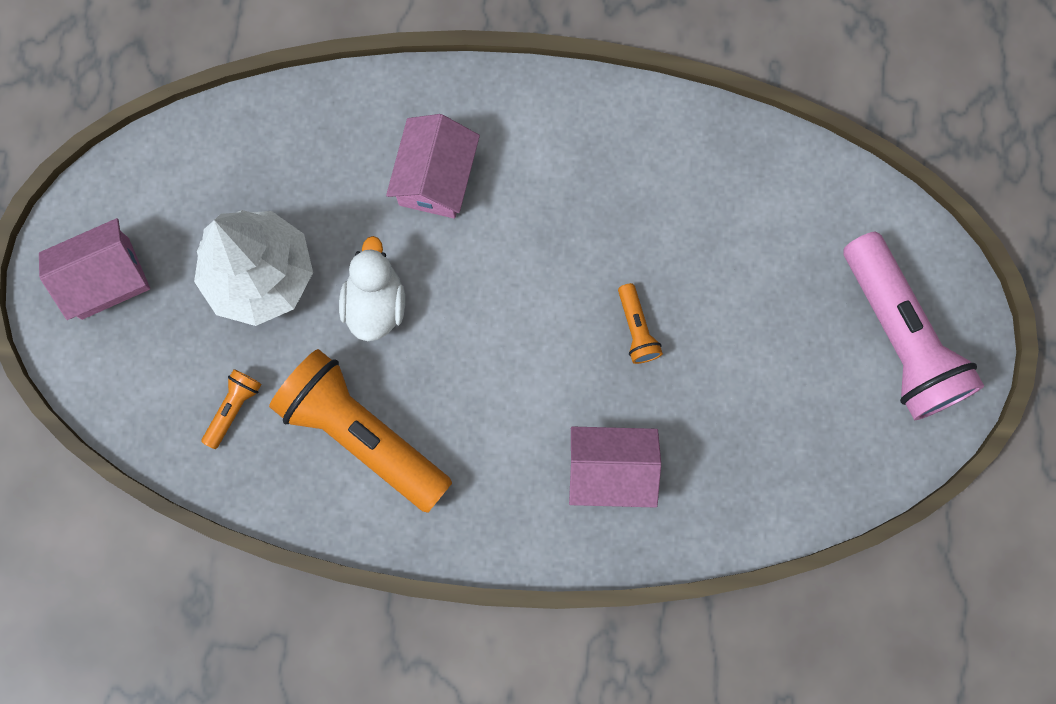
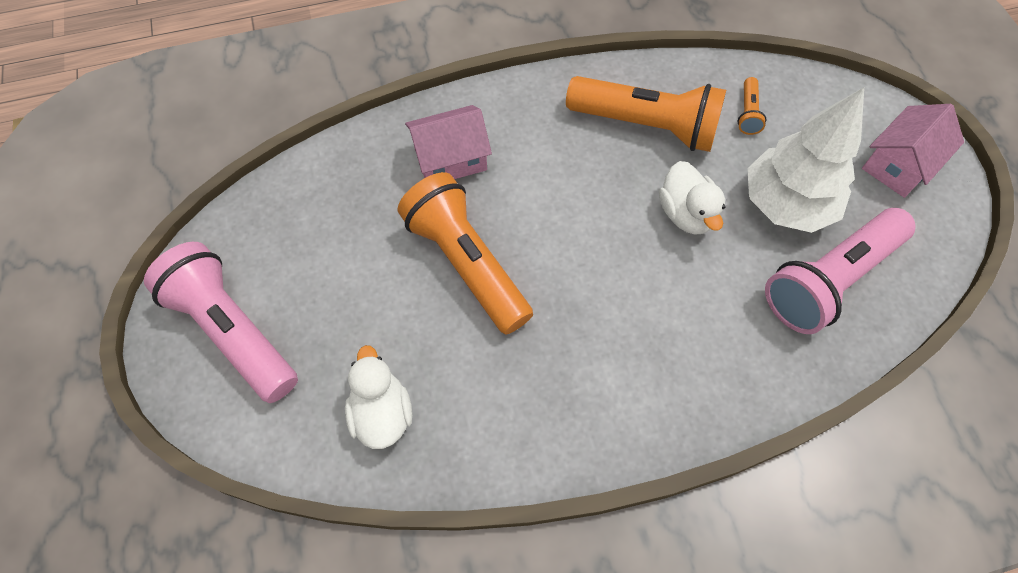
camera: 160 degrees right, 15 degrees down
(268, 176) = (829, 280): none -> pink flashlight
(435, 178) = (690, 328): pink house -> none
(637, 329) = (466, 263): orange flashlight -> orange flashlight, size x2.36
(768, 199) = (382, 413): none -> white duck

